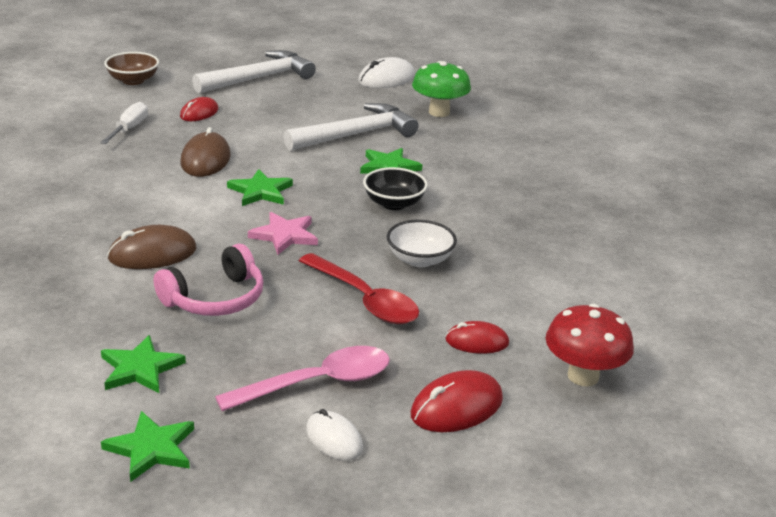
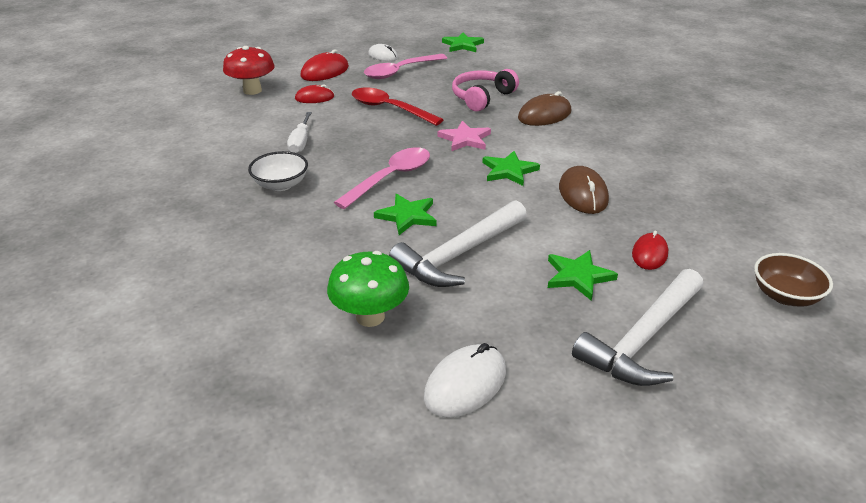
camera: 170 degrees right, 5 degrees up
(129, 129) = (691, 217): white screwdriver -> white screwdriver (300, 142)
(140, 368) = (493, 66): green star -> green star (578, 276)
(394, 203) = (391, 178): black bowl -> pink spoon
(419, 259) = (358, 137): white bowl -> white bowl (281, 185)

